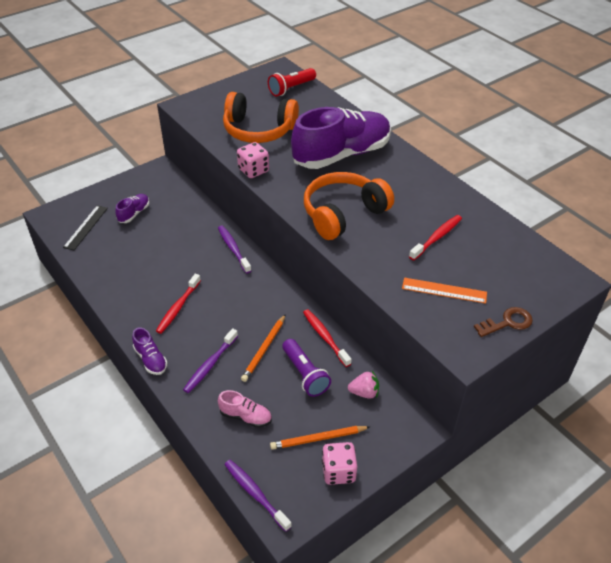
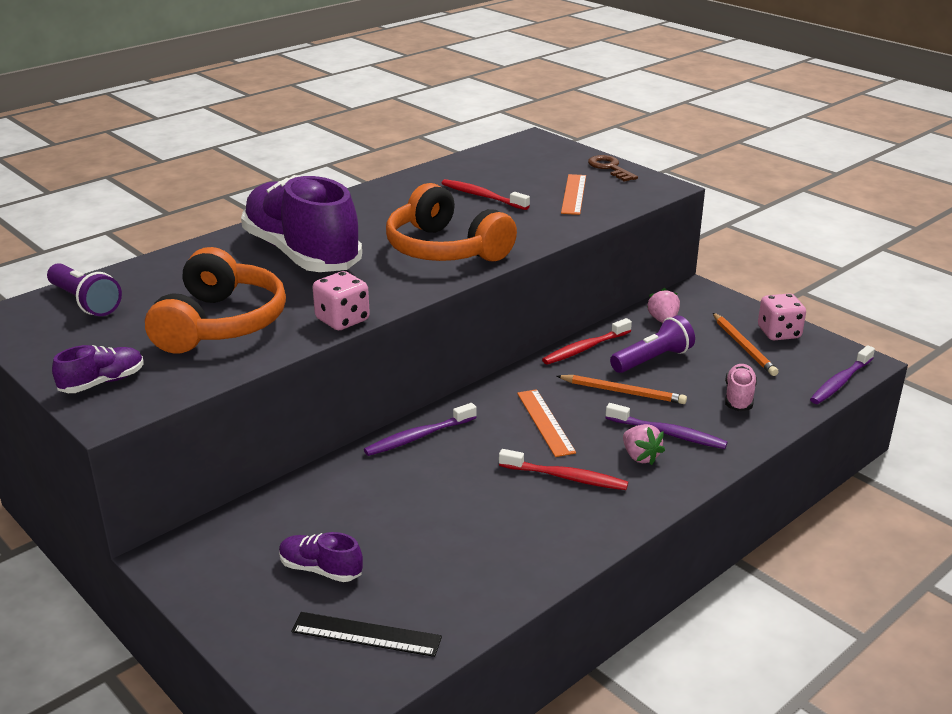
camera: 95 degrees left, 15 degrees down
(151, 359) = (680, 489): purple shoe -> purple shoe (102, 382)
(189, 345) = (640, 457): none -> pink strawberry
(236, 305) = (545, 422): none -> orange ruler
(291, 88) = (85, 302): red flashlight -> purple flashlight

